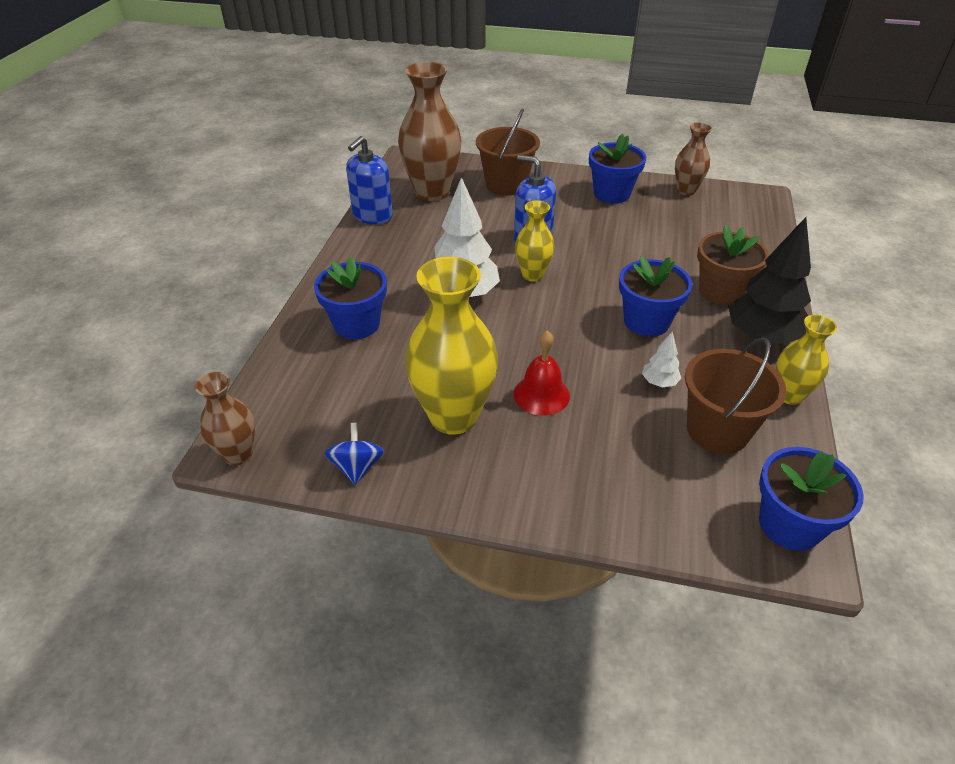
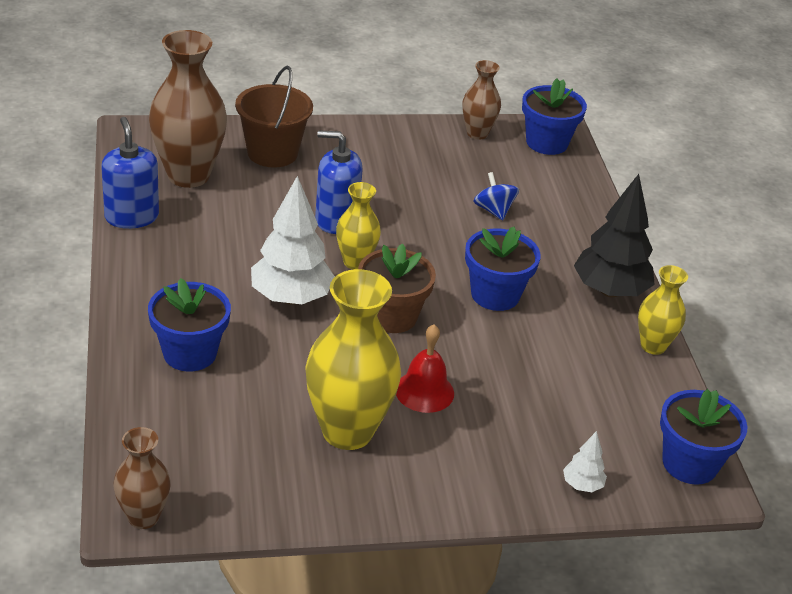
camera: 25 degrees left, 5 degrees down
(357, 467) = (276, 501): blue spinning top -> blue spinning top (493, 210)
(372, 215) = (131, 217): blue soap dispenser -> blue soap dispenser turned 150 degrees clockwise
(611, 194) = (398, 148): blue flower pot -> blue flower pot (546, 143)
(659, 382) = (532, 356): white tree -> white tree (582, 485)
(717, 430) = (601, 392): brown bucket -> none
(721, 291) = (555, 248): brown flower pot -> brown flower pot (391, 316)

